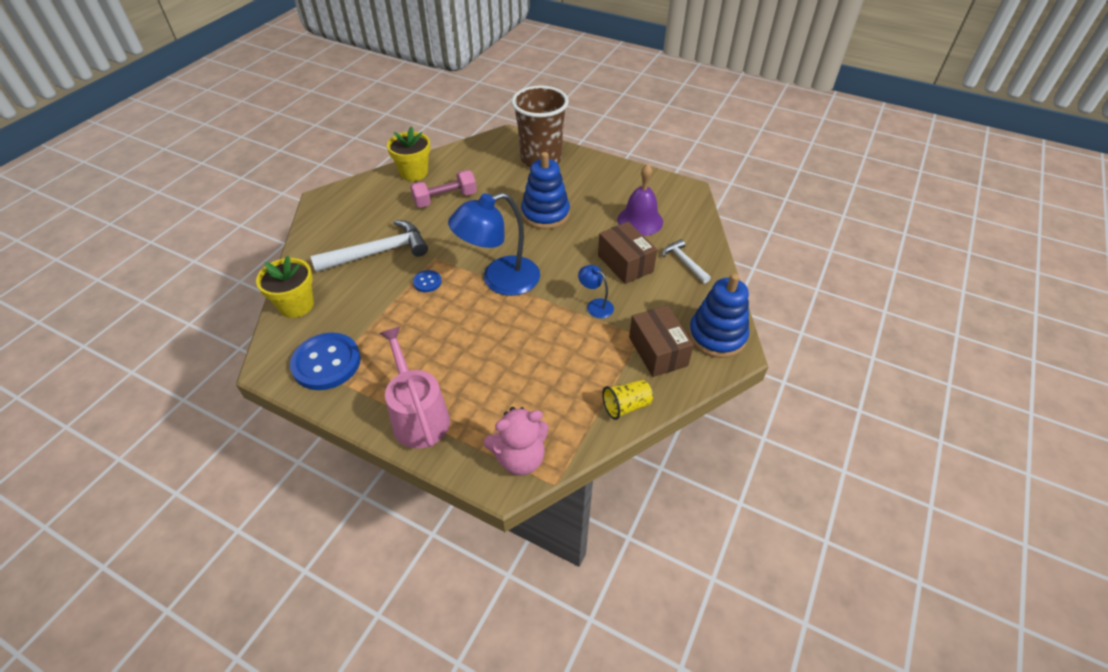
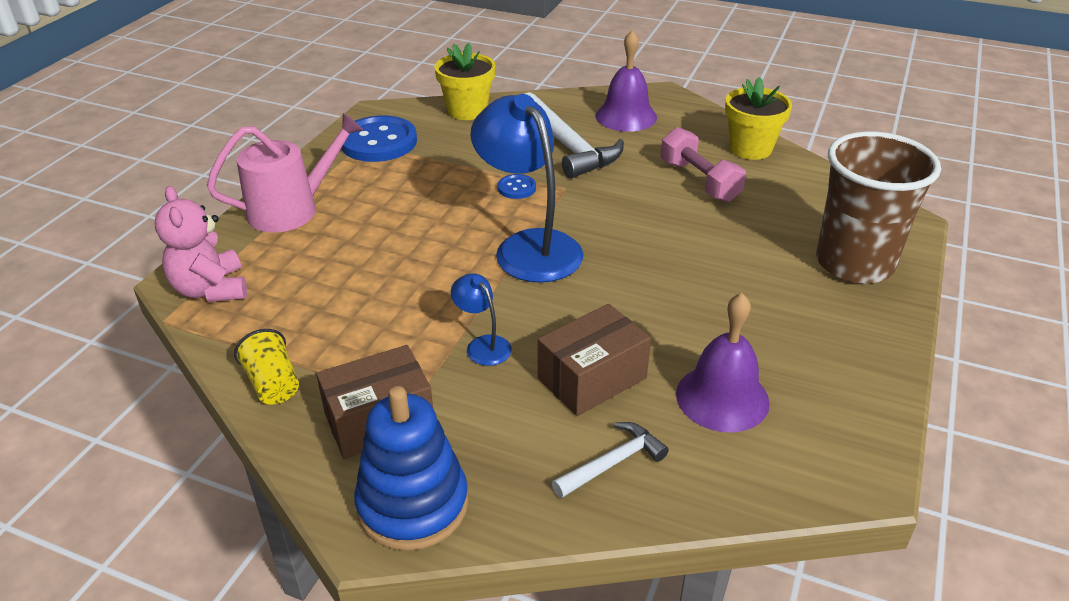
camera: 85 degrees right, 10 degrees down
(347, 219) = (626, 116): none -> purple bell
(545, 214) = (699, 279): blue stacking toy -> none
(595, 305) = (483, 345): blue lamp -> blue lamp turned 75 degrees counterclockwise

